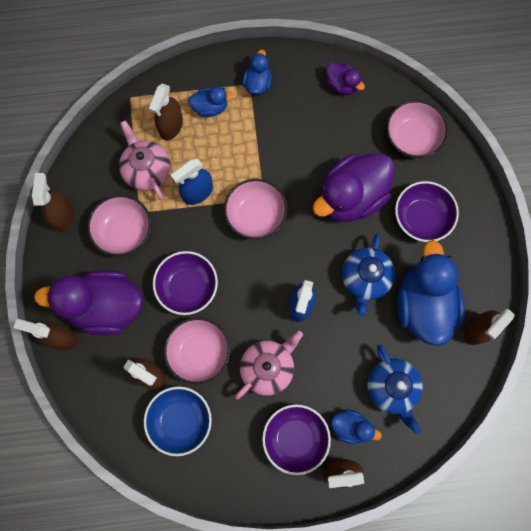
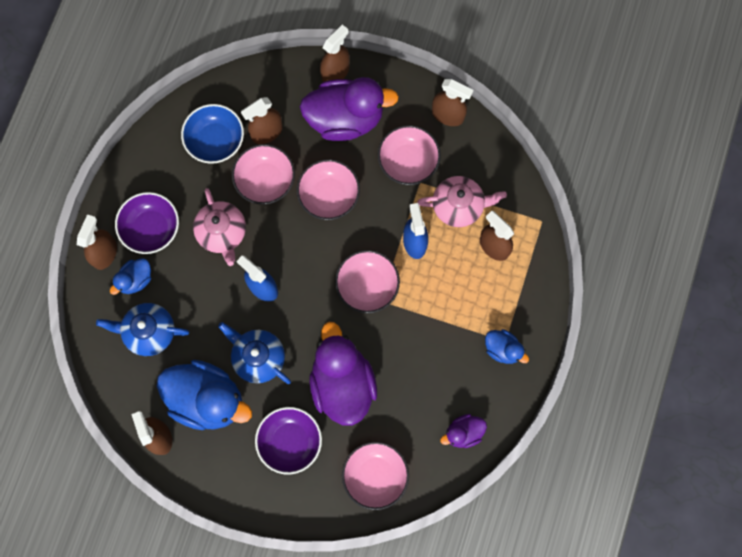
camera: 115 degrees right, 0 degrees up
(105, 306) = (345, 119): purple duck -> purple duck turned 60 degrees clockwise
(187, 286) = (329, 195): purple bowl -> pink bowl
(210, 107) = (496, 292): blue duck -> none

